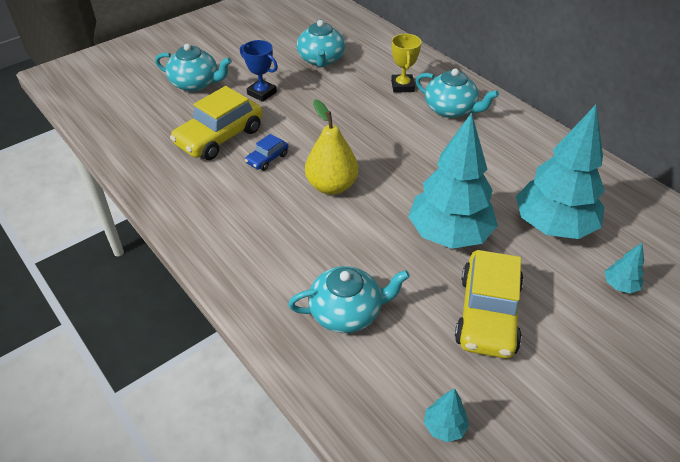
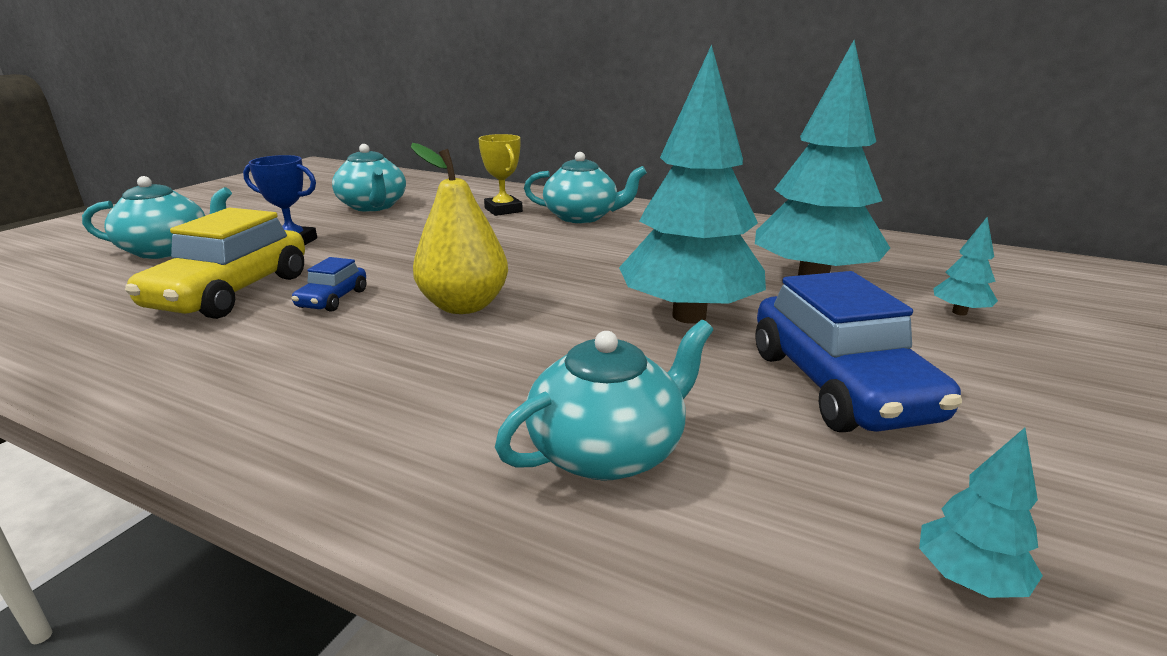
camera: 25 degrees left, 20 degrees down
(487, 314) = (839, 385): yellow car -> blue car

